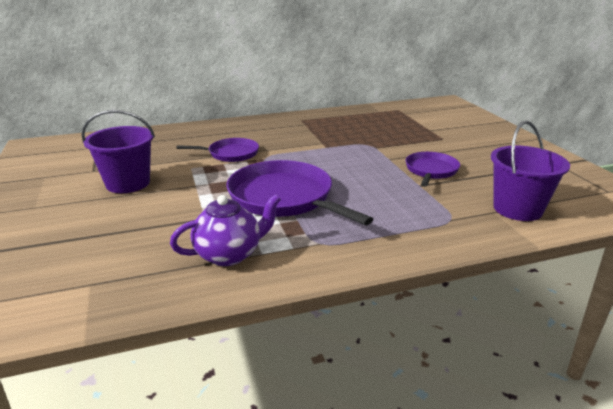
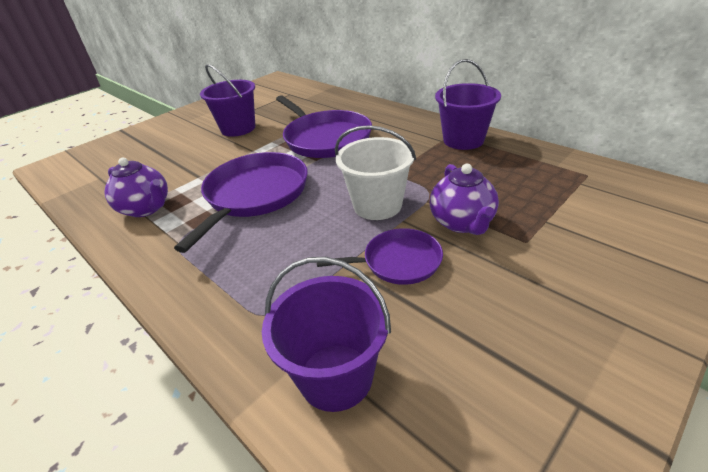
camera: 65 degrees right, 10 degrees up
(230, 154) = (325, 138): purple pan -> purple pan, size x1.76
(314, 119) = (463, 140): none -> purple bucket
(362, 161) = (377, 205): none -> white bucket
(410, 146) = (462, 223): none -> purple teapot

